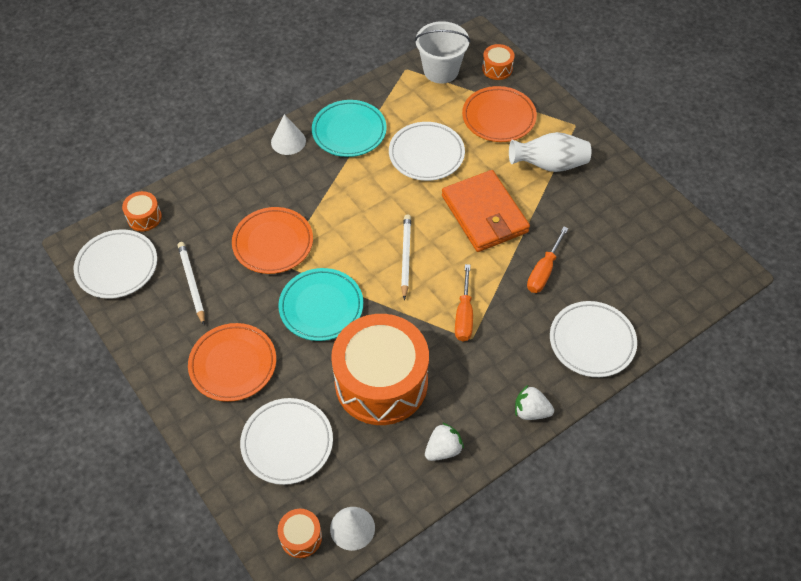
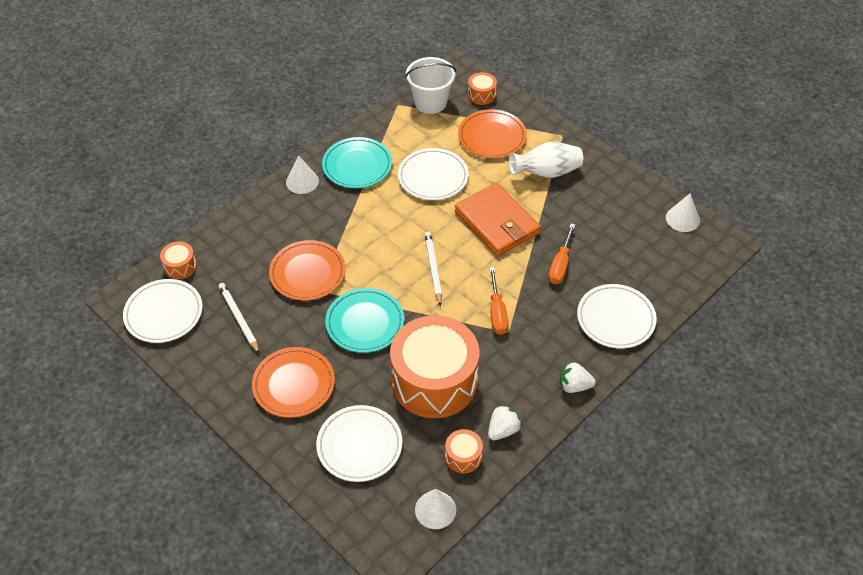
camera: 10 degrees left, 5 degrees down
(301, 537) = (390, 525): orange drum -> orange drum (463, 456)
(689, 237) = (682, 219): none -> white cone

